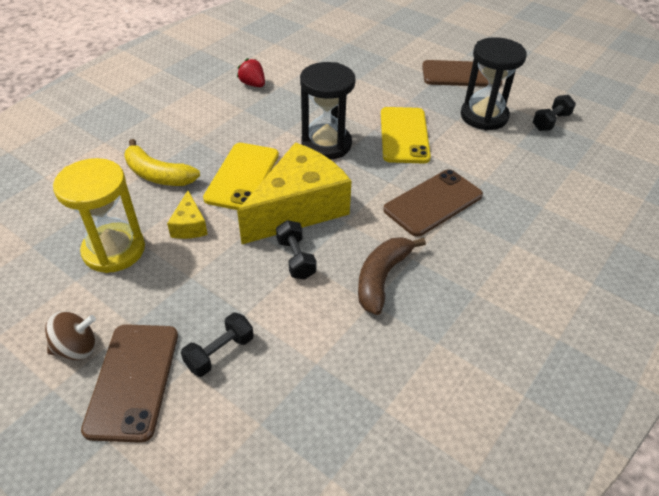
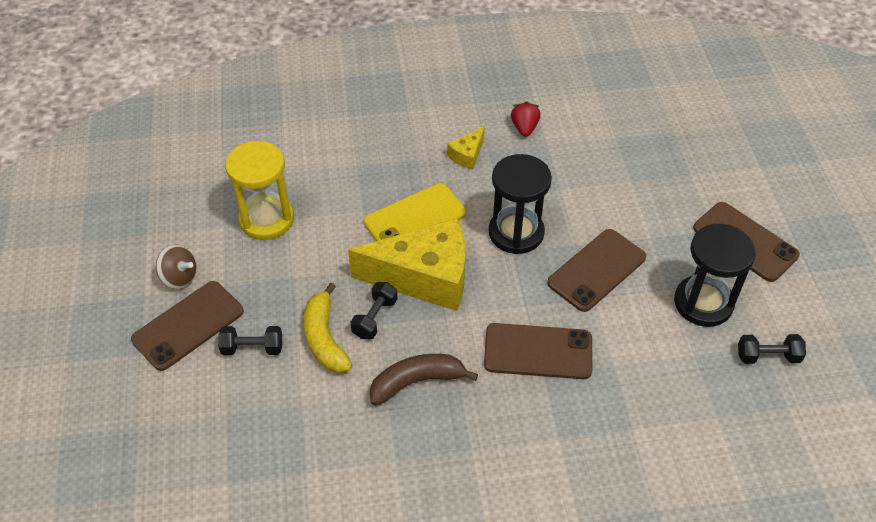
camera: 45 degrees right, 5 degrees up
(158, 175) = (356, 173): yellow banana -> yellow banana (324, 338)
(189, 225) = (333, 235): yellow cheese -> yellow cheese (467, 155)
(404, 135) = (596, 270): yellow phone -> brown phone

